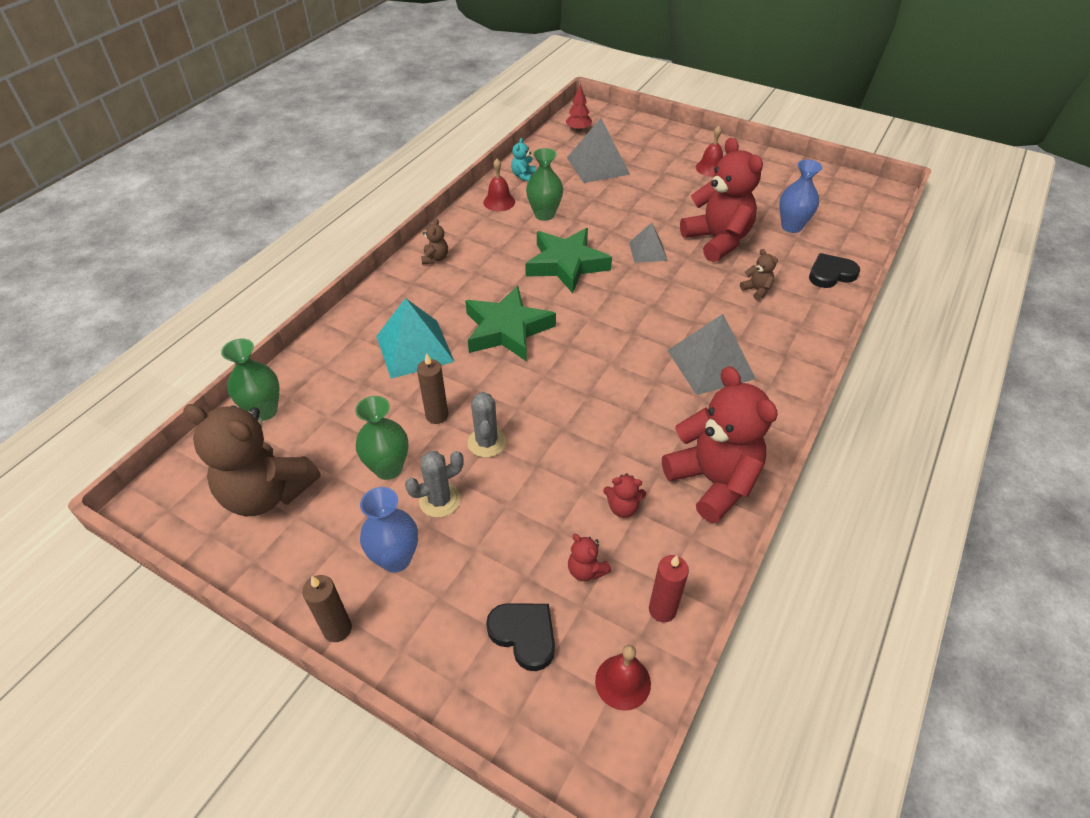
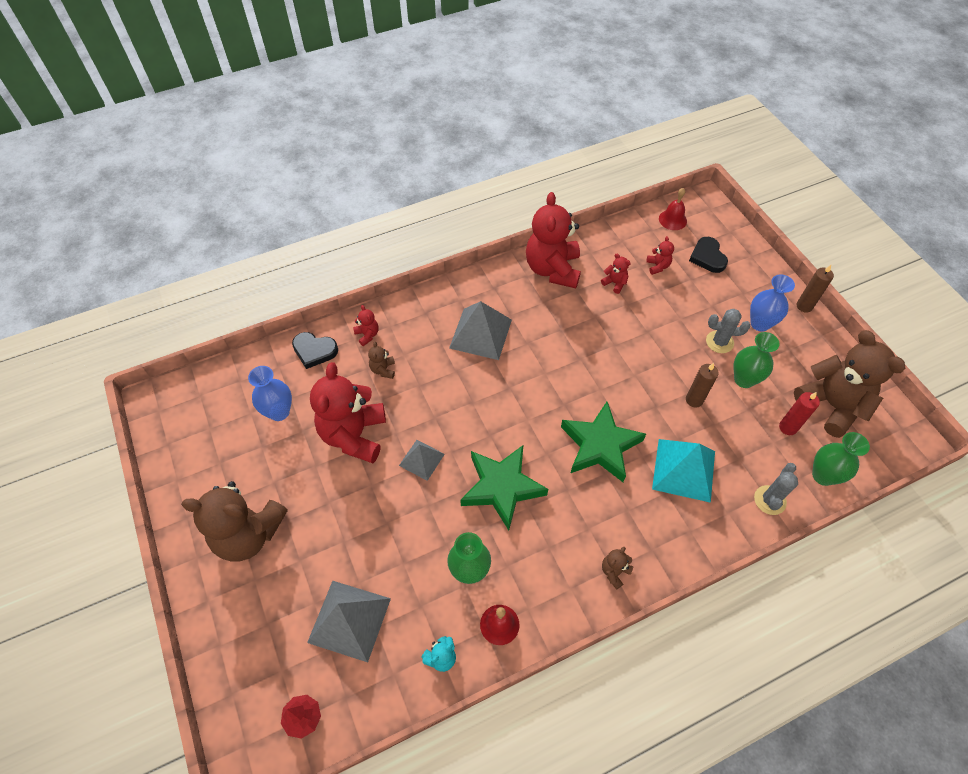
camera: 145 degrees left, 10 degrees up
(486, 442) = (670, 362): grey cactus -> grey cactus (769, 500)
(662, 610) = (632, 233): red candle -> red candle (788, 427)
(710, 168) = (249, 534): red bell -> brown teddy bear
(808, 308) = (367, 335): none -> red teddy bear

